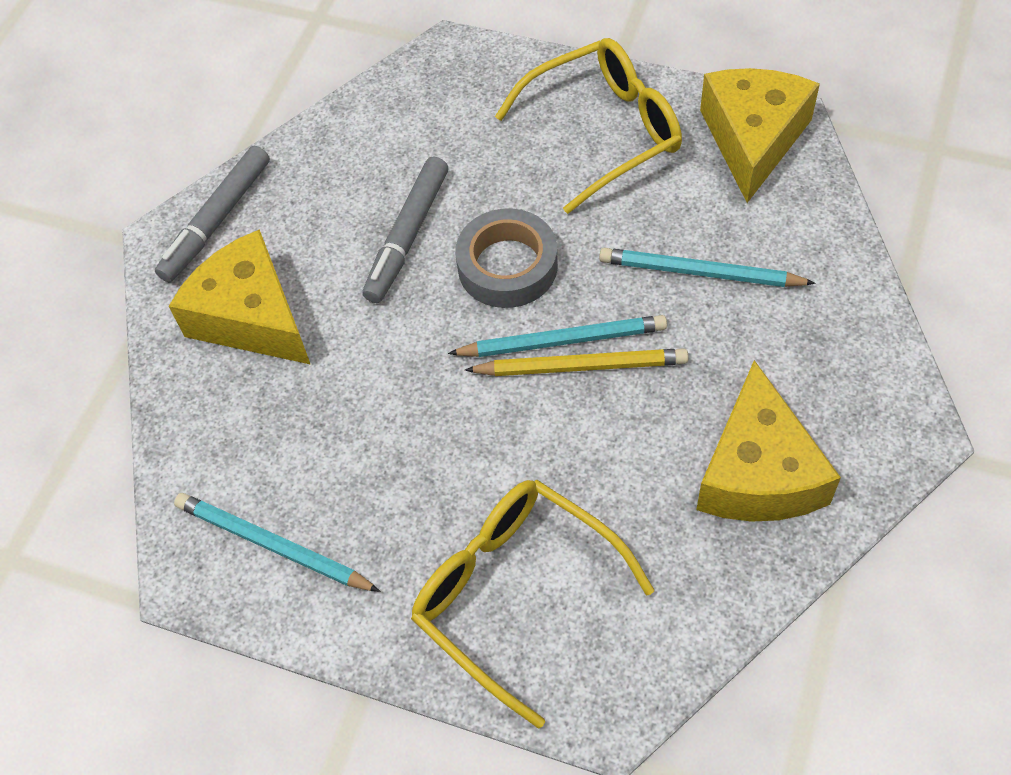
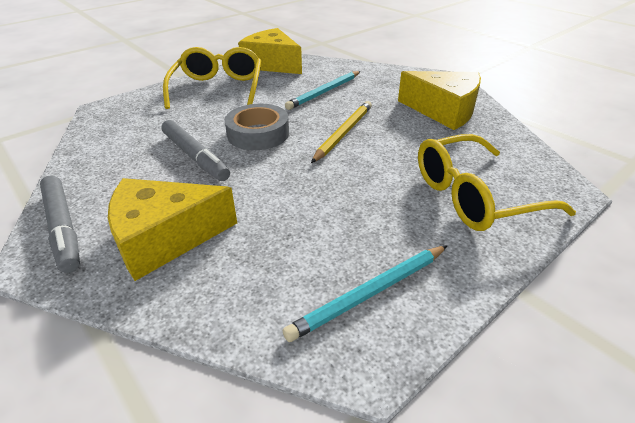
camera: 65 degrees left, 20 degrees down
(562, 340) = (322, 133): turquoise pencil -> none

